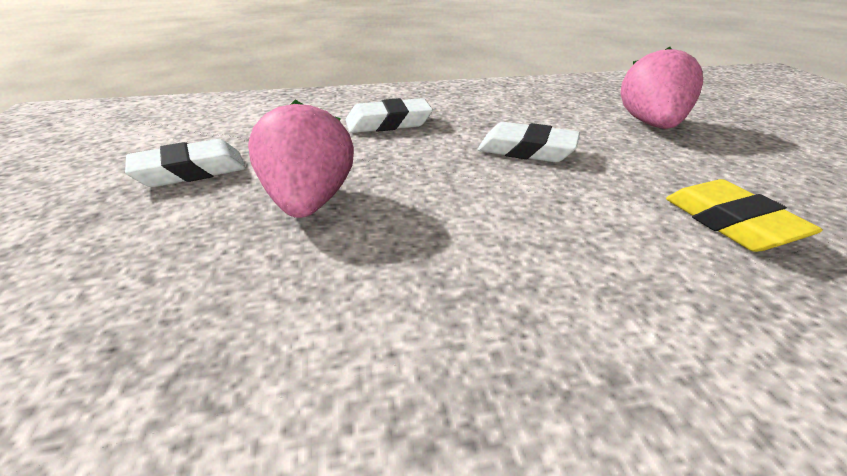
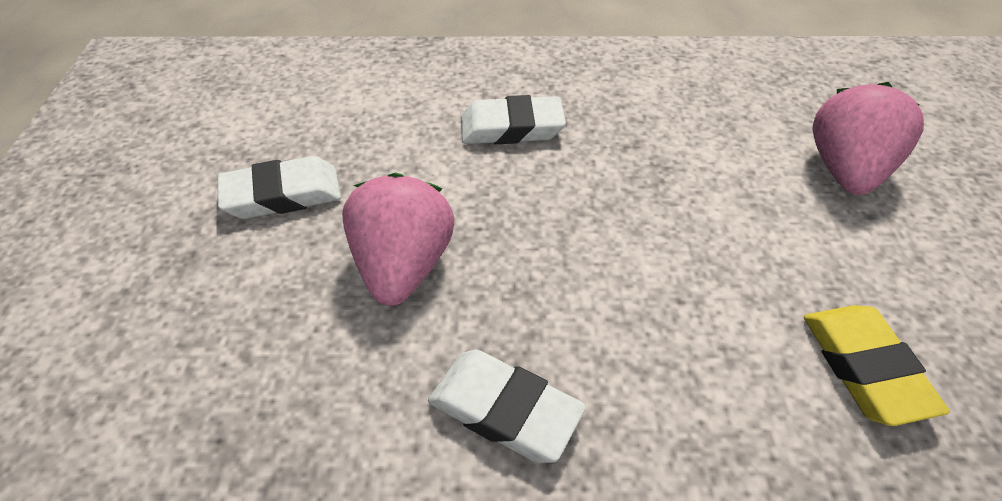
camera: 10 degrees right, 15 degrees up
(527, 150) = (667, 203): white eraser -> white eraser (504, 410)

